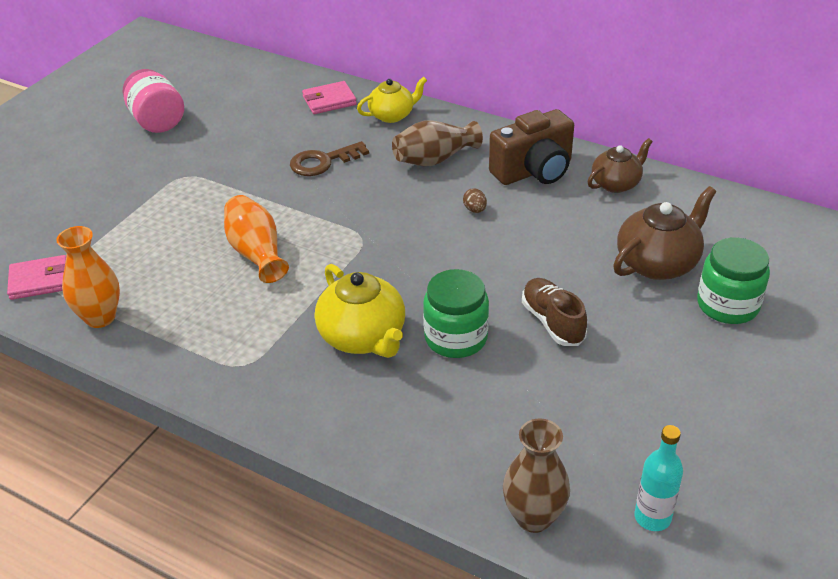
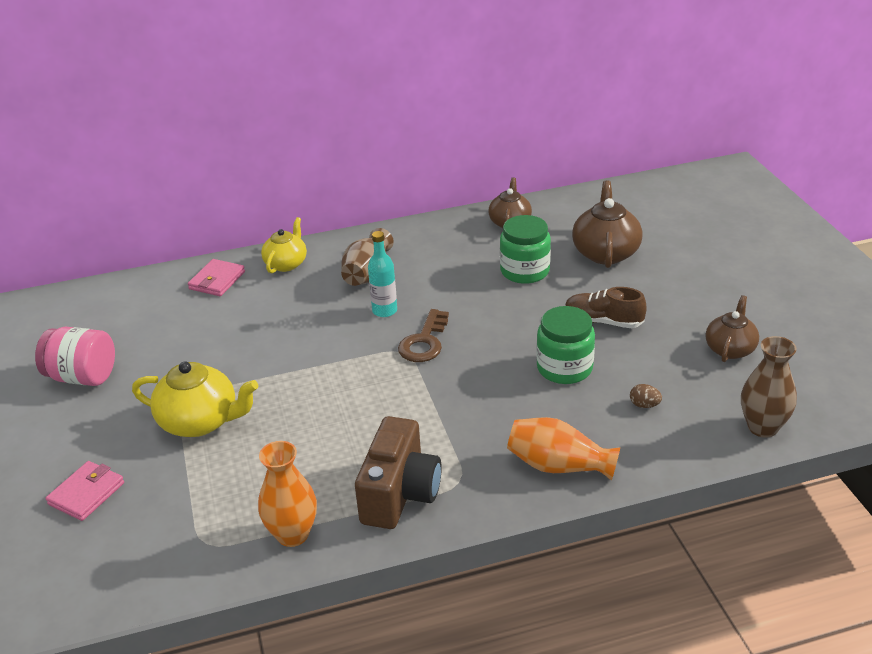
camera: 45 degrees left, 5 degrees down
(39, 280) = (188, 550): pink wallet -> pink wallet (86, 493)
(256, 253) = (341, 410): orange vase -> orange vase (558, 466)
(323, 162) = (286, 323): brown key -> brown key (424, 342)
(363, 337) = (508, 408): yellow teapot -> yellow teapot (200, 421)
(475, 210) = (449, 288): brown egg -> brown egg (644, 405)
(534, 171) = (447, 244): brown camera -> brown camera (400, 494)
(625, 428) = (730, 349): none -> brown teapot
(652, 517) = (812, 381): turquoise bottle -> turquoise bottle (384, 311)
(727, 305) = (675, 252): green jar -> green jar (525, 271)

